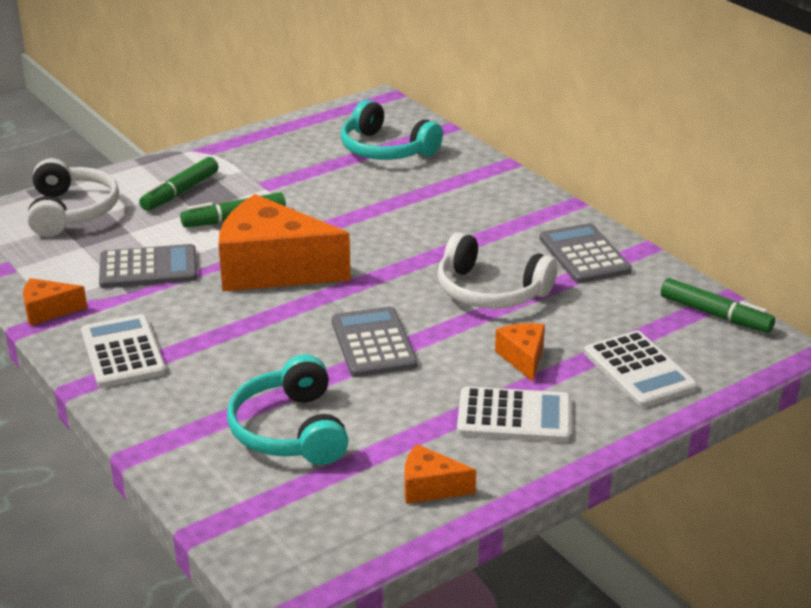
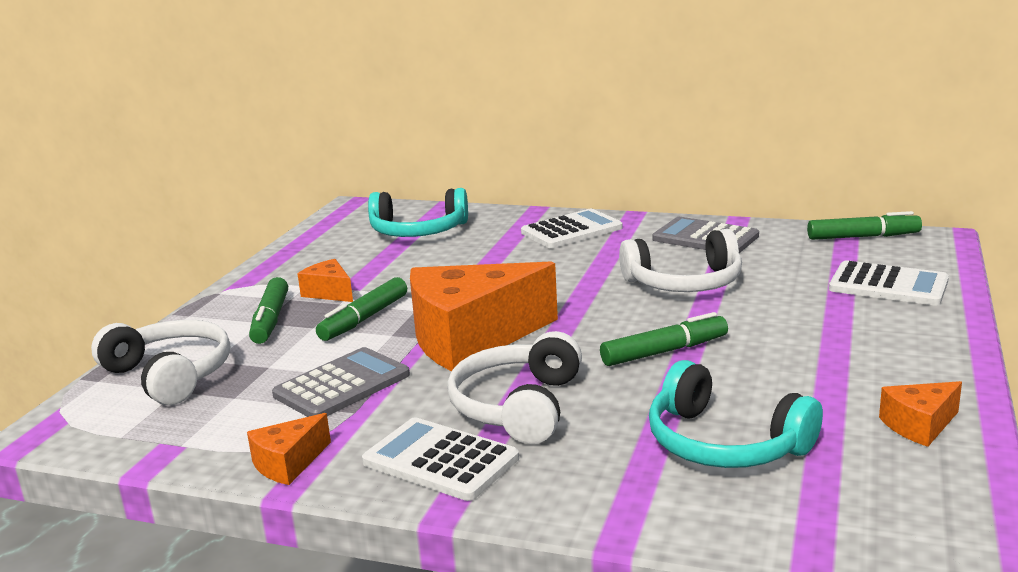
camera: 35 degrees left, 10 degrees down
(218, 337) = (517, 406): none -> white headphones
(373, 343) = (664, 351): grey calculator -> green marker
(514, 416) = (871, 349): white calculator -> white calculator (571, 230)
(523, 358) = (797, 312): orange cheese -> orange cheese (329, 292)

